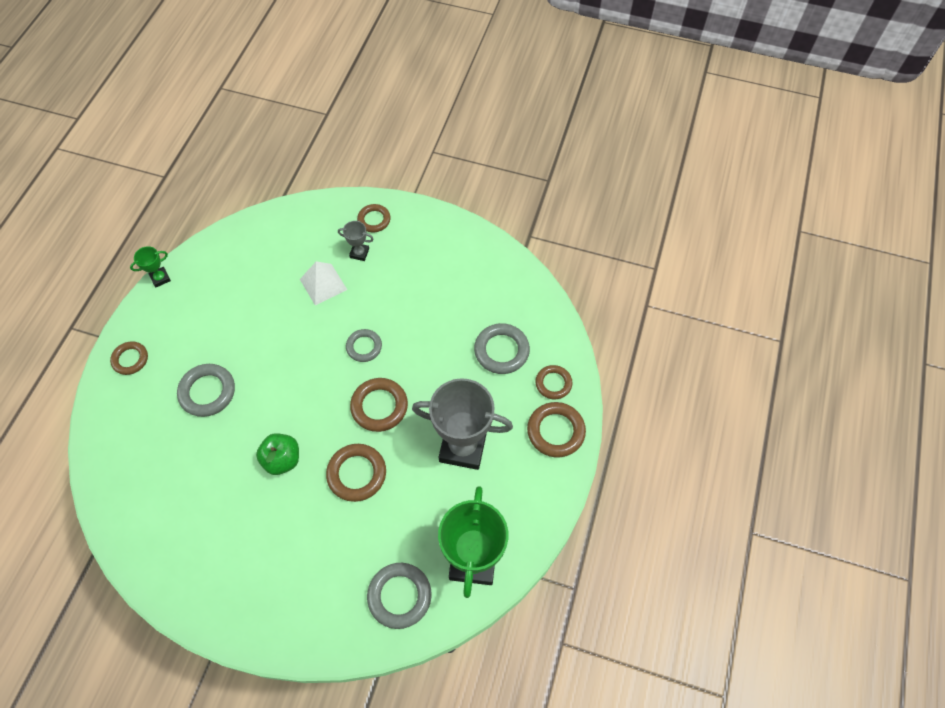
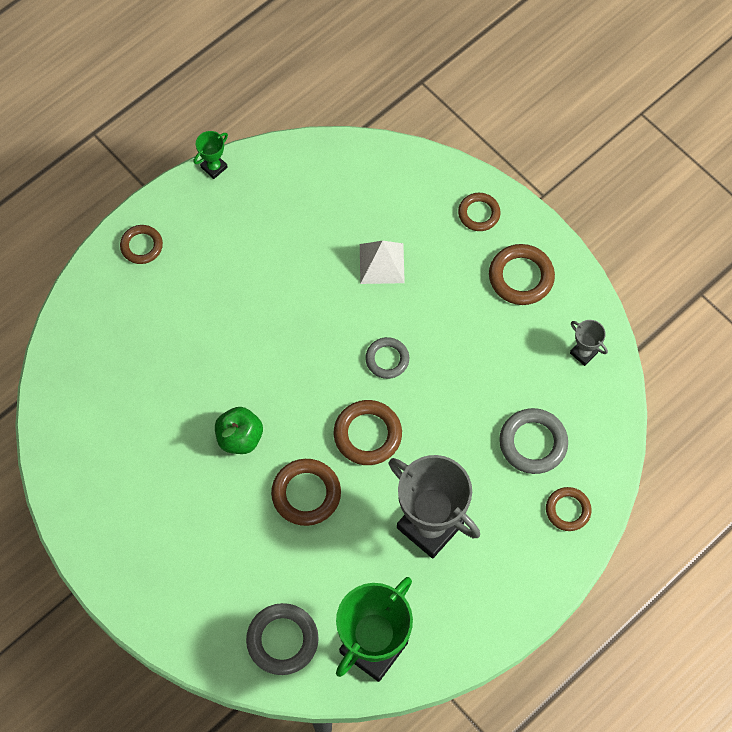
camera: 30 degrees right, 5 degrees up
(160, 278) = (214, 167): green trophy -> green trophy turned 45 degrees counterclockwise
(207, 392) = (201, 324): grey ring -> none
(359, 253) = (440, 246): grey trophy -> grey trophy (583, 353)
(555, 431) = (538, 563): brown ring -> brown ring (521, 277)

